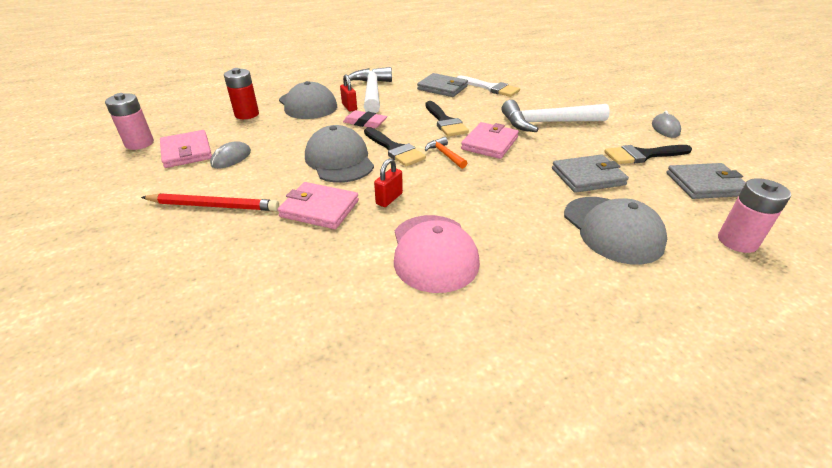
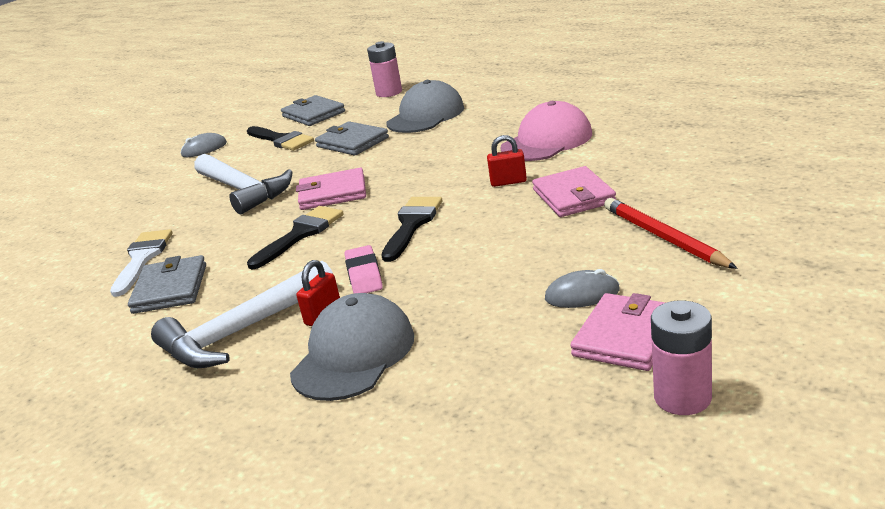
camera: 120 degrees left, 10 degrees down
(247, 114) = (458, 382): red battery -> none
(339, 160) = (480, 236): grey cap -> none
(445, 154) = (388, 199): orange hammer -> none

